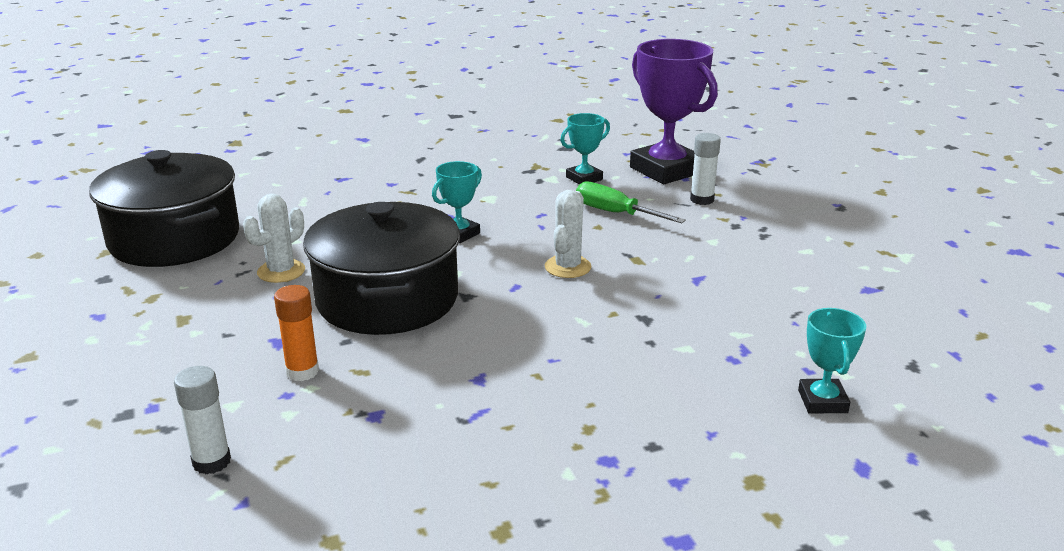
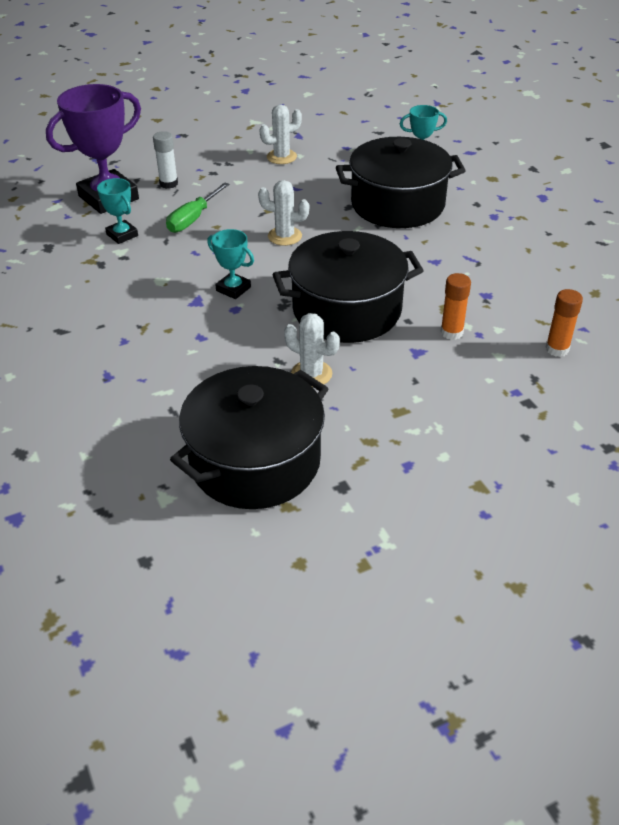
camera: 95 degrees left, 15 degrees up
(211, 462) = (557, 349): white glue stick -> orange glue stick
(649, 361) = (397, 204): none -> black pot
(791, 273) = (281, 157): none -> white cactus

